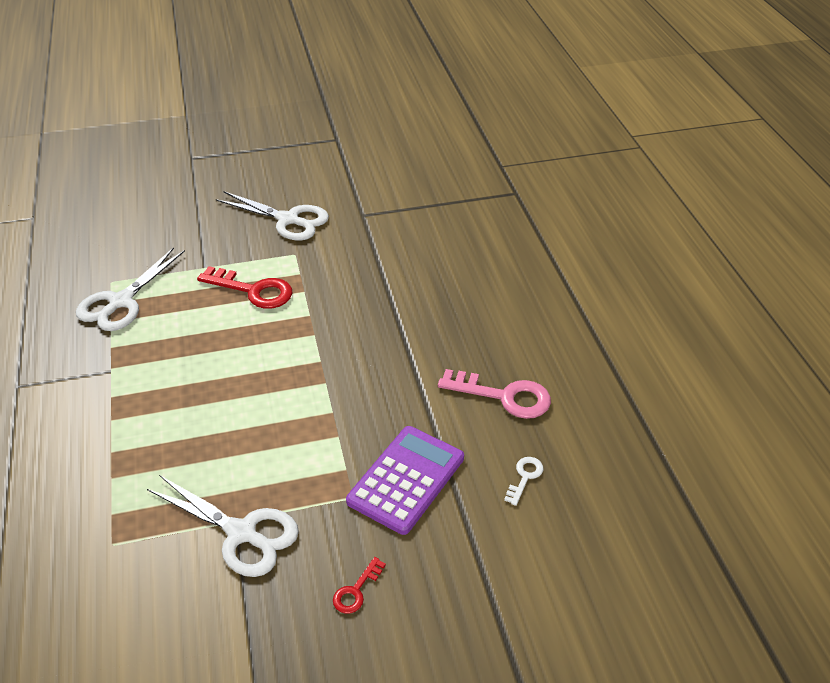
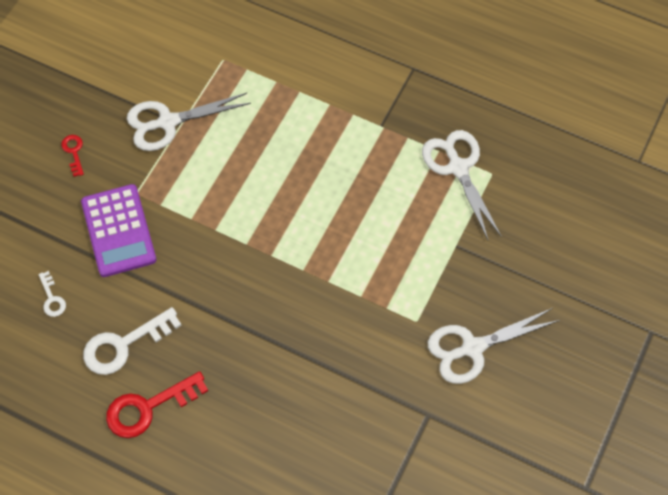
camera: 130 degrees right, 20 degrees up
(253, 290) = (393, 261): red key -> red key (148, 408)
(504, 396) = (124, 345): pink key -> white key

